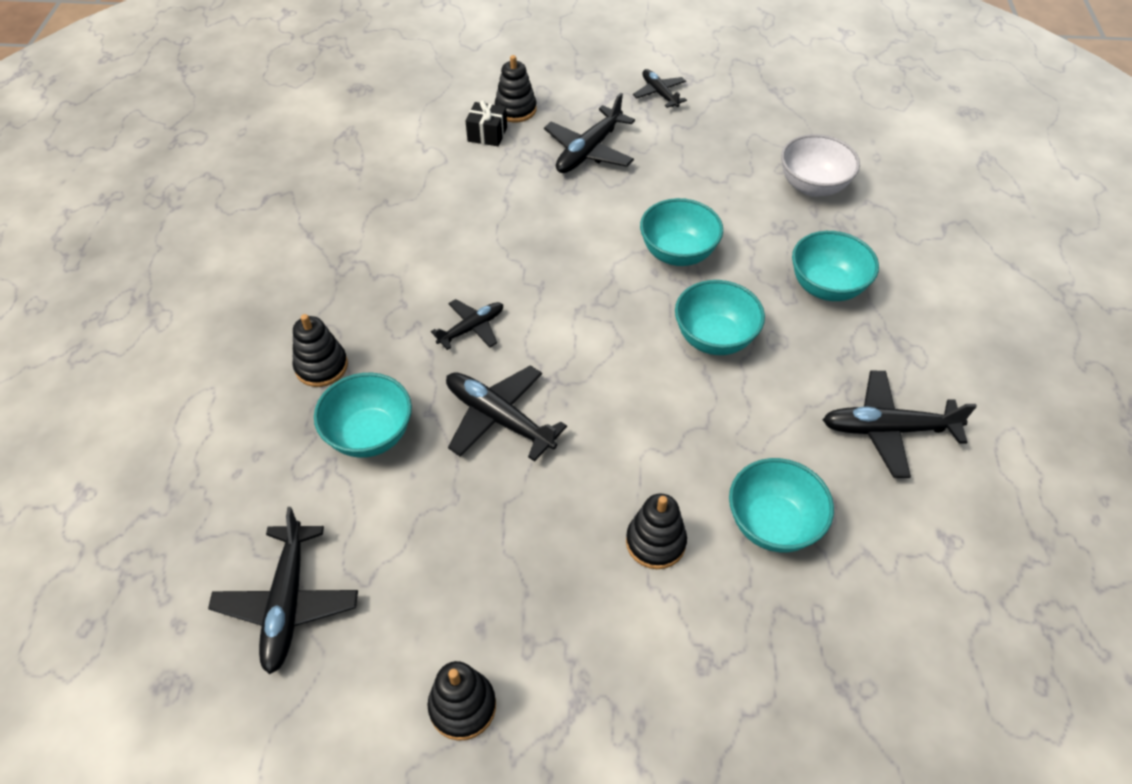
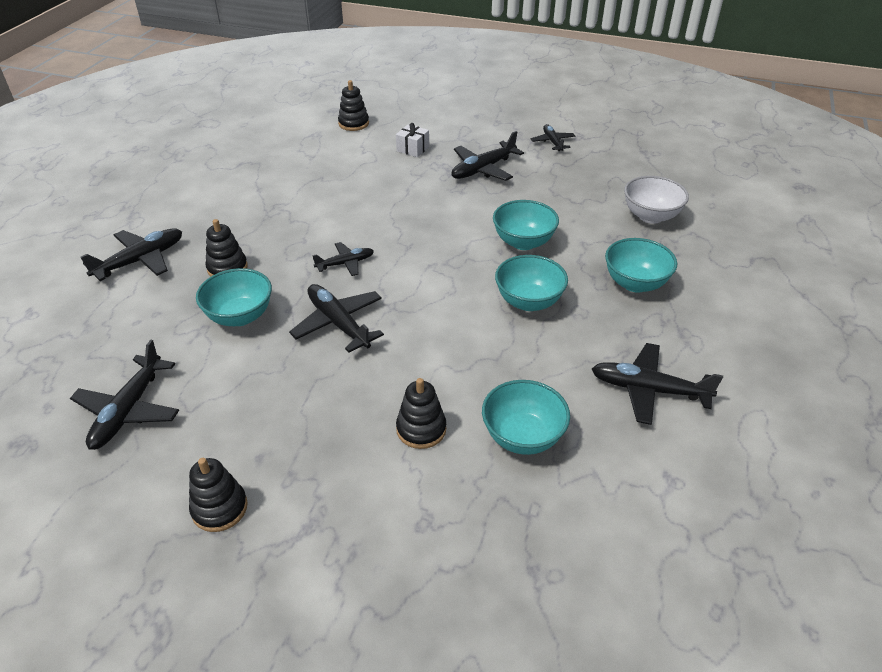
camera: 15 degrees right, 10 degrees down
(198, 378) = (140, 260): none -> black plane
(487, 134) = (413, 149): black gift -> white gift
(515, 109) = (440, 137): black stacking toy -> black stacking toy (353, 123)

